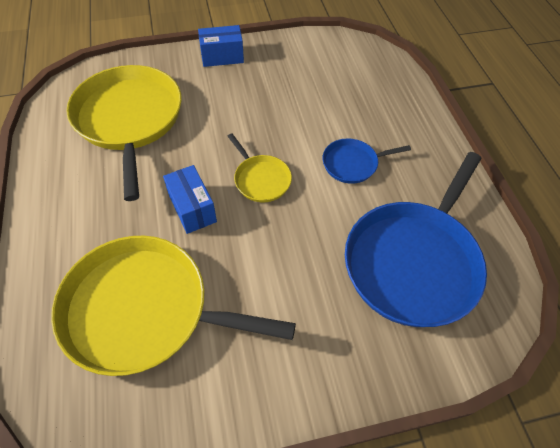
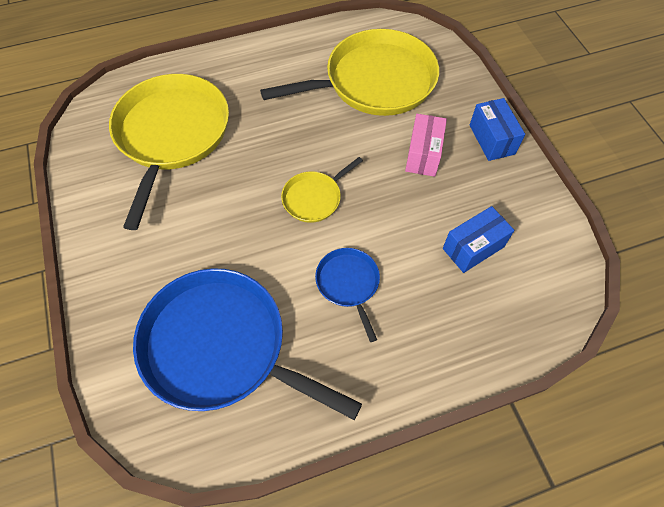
camera: 85 degrees right, 5 degrees up
(192, 208) = (273, 148): blue box -> blue box (473, 247)
(228, 99) = (423, 155): none -> pink box

